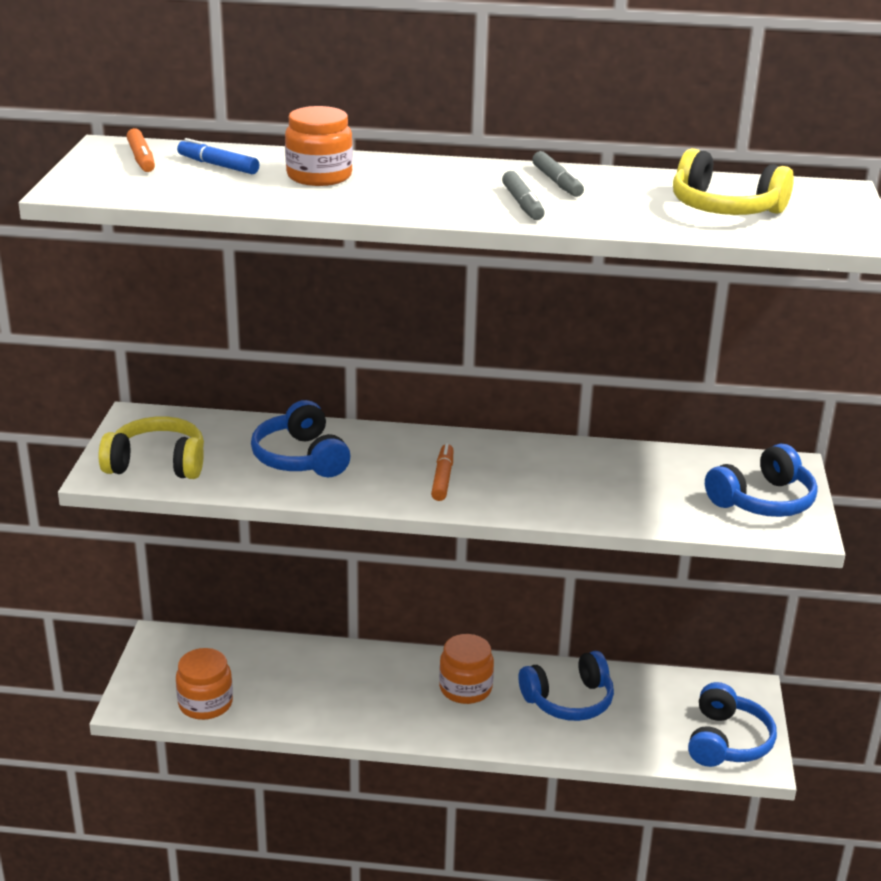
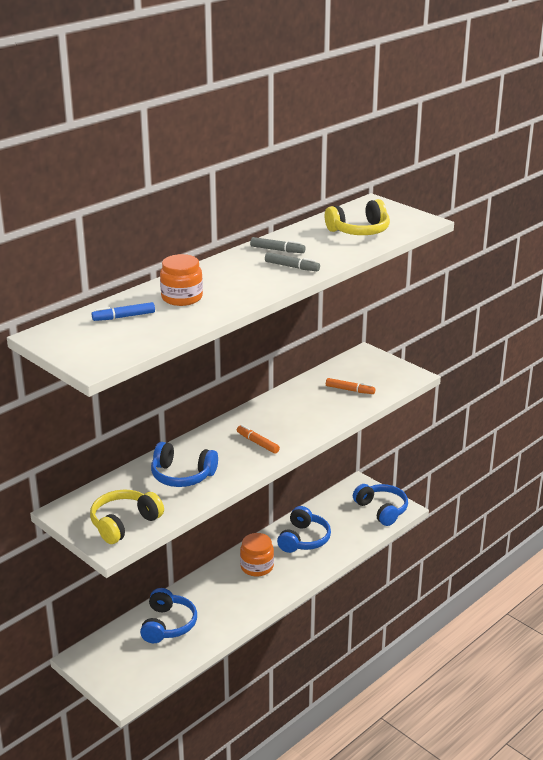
camera: 50 degrees left, 0 degrees up
(141, 158) = (78, 333): orange marker -> orange marker (350, 390)
(205, 703) = (159, 665): orange jar -> none
(763, 500) = (382, 373): blue headphones -> blue headphones (168, 625)

